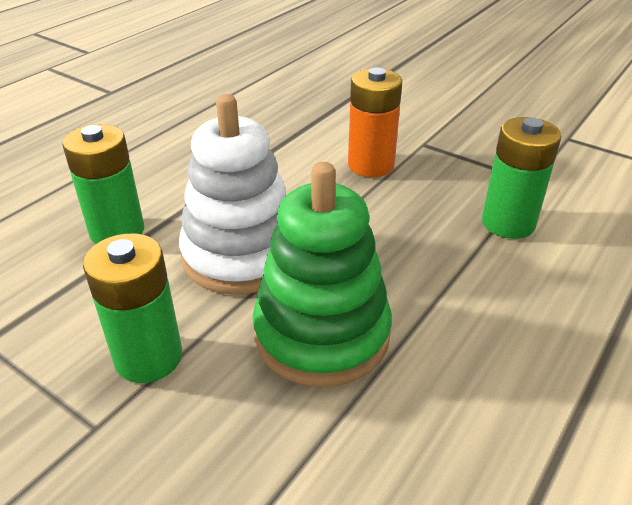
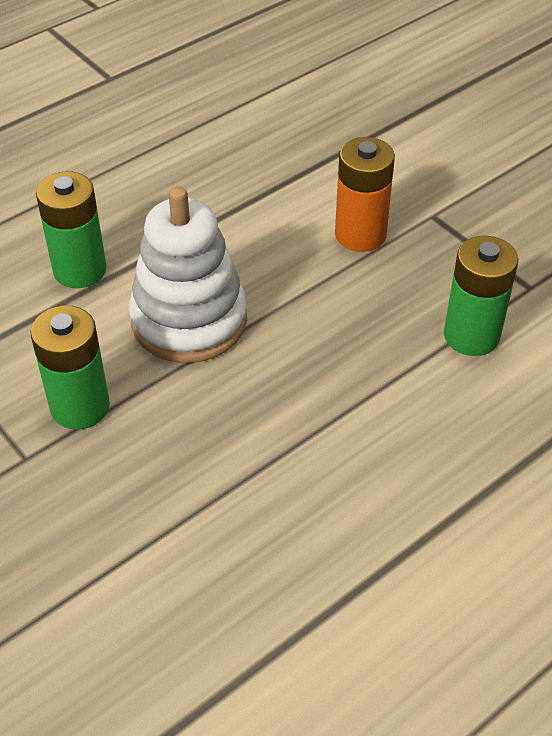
camera: 15 degrees right, 10 degrees up
(322, 334) = (235, 417): green stacking toy -> none

